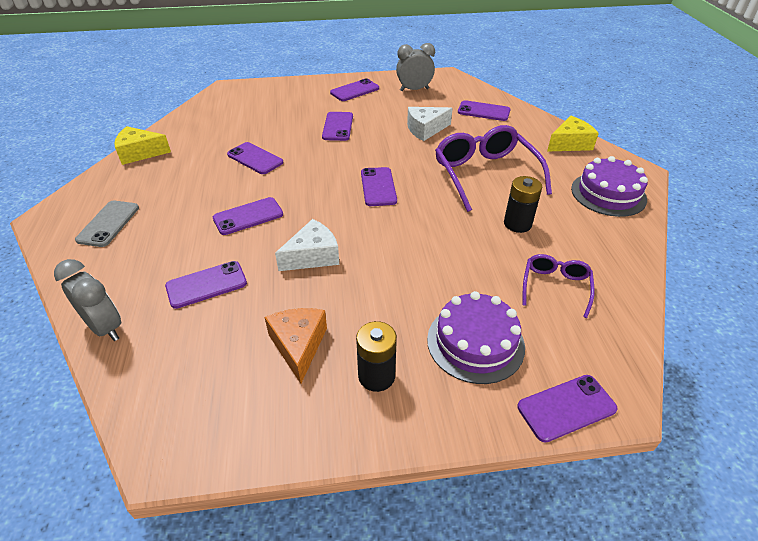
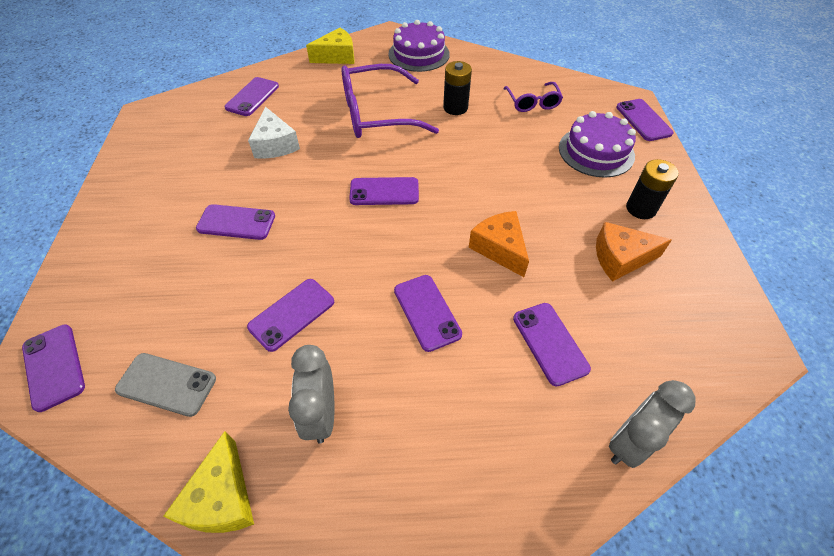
camera: 85 degrees left, 10 degrees up
(108, 223) = (428, 498): grey phone -> grey phone (166, 384)
(313, 256) = (500, 248): white cheese -> orange cheese
(355, 91) = (139, 201): purple phone -> purple phone (54, 366)
(414, 90) = (169, 144): grey clock -> grey clock (321, 414)
(555, 287) = (532, 103): purple glasses -> purple glasses turned 120 degrees counterclockwise
(570, 144) = (337, 56): yellow cheese -> yellow cheese turned 90 degrees clockwise

